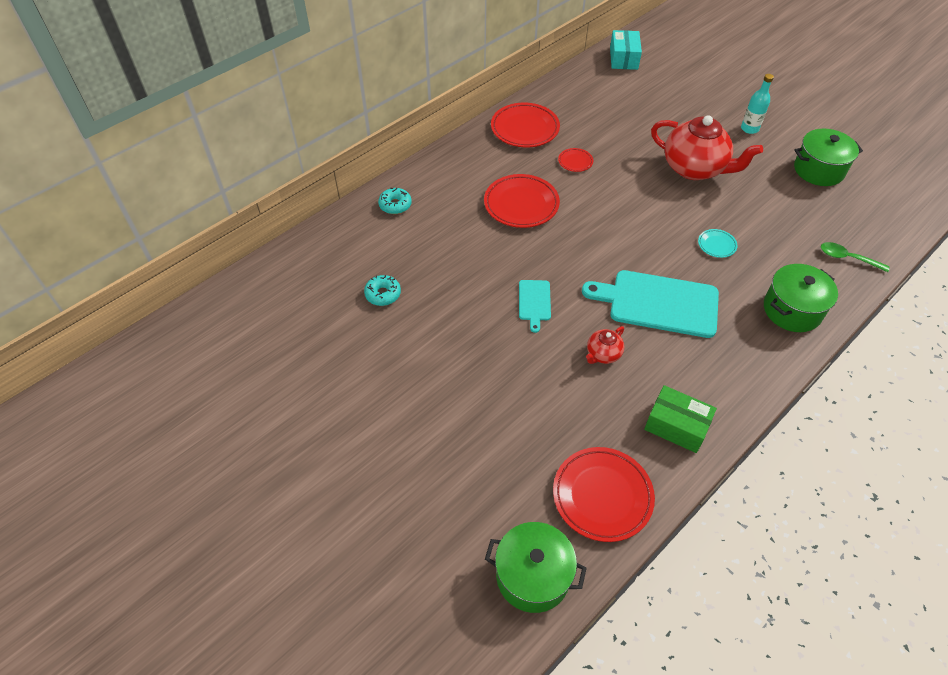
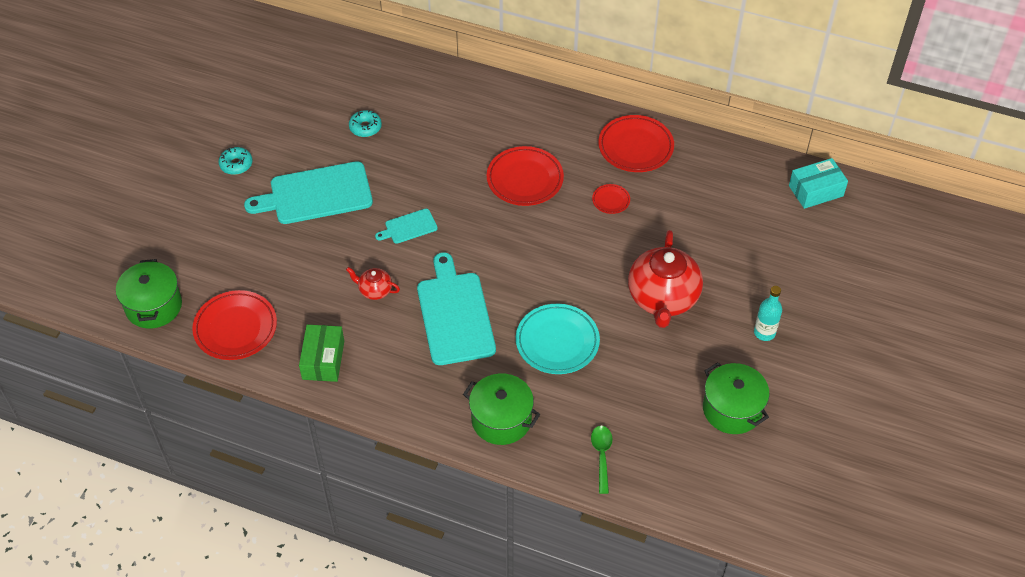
camera: 65 degrees right, 0 degrees up
(395, 205) = (471, 95): turquoise donut -> turquoise donut (236, 164)
(449, 363) = (316, 194): none -> turquoise cutting board
(716, 245) = (557, 342): turquoise plate -> turquoise plate, size x2.05

